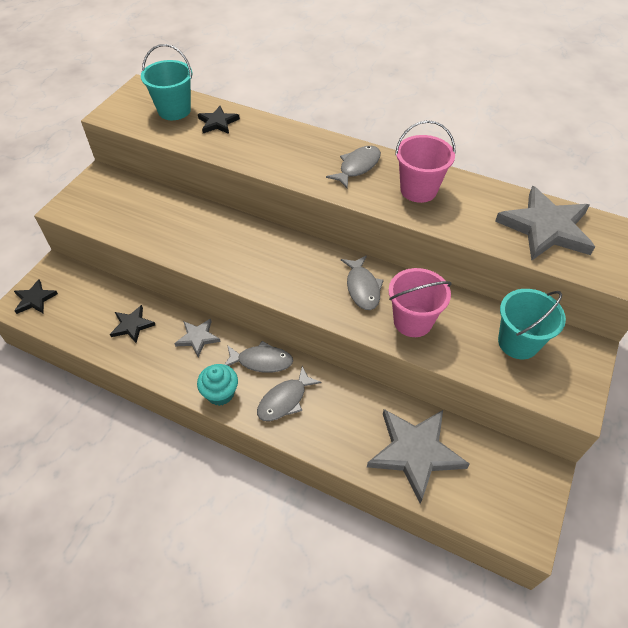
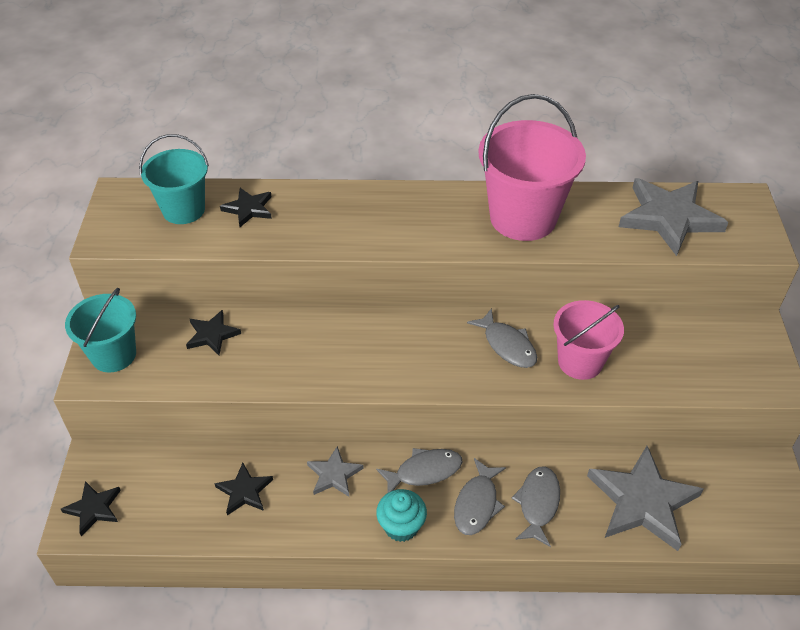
camera: 25 degrees left, 5 degrees down
(158, 207) = (212, 334): none -> black star
(357, 167) = (443, 212): grey fish -> grey fish (538, 504)
(418, 190) = (523, 218): pink bucket -> pink bucket, size x1.57
(518, 342) = (692, 345): turquoise bucket -> turquoise bucket (114, 355)

